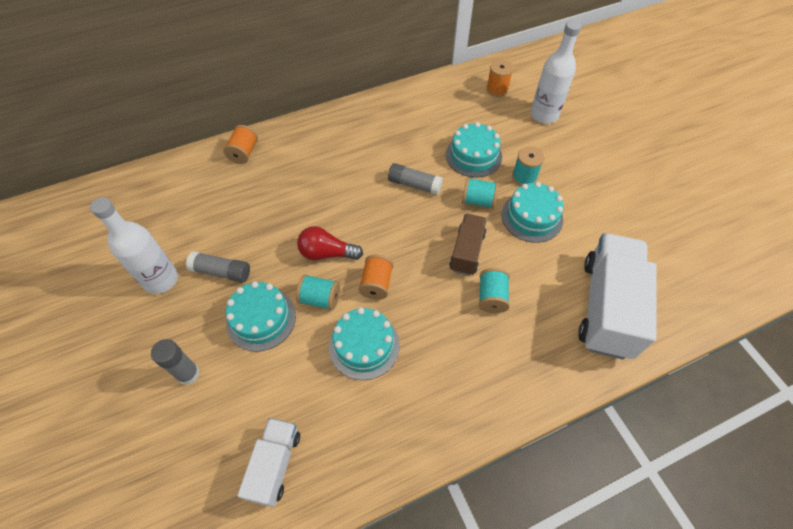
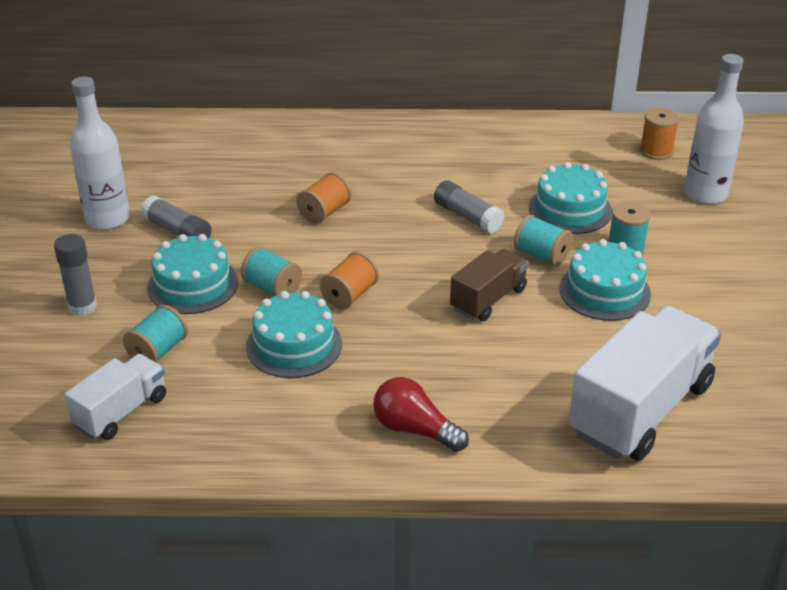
camera: 25 degrees right, 20 degrees down
(244, 153) = (277, 132): orange spool -> orange spool (324, 212)
(327, 253) = (310, 250): red light bulb -> red light bulb (414, 429)
(491, 297) = (488, 351): turquoise spool -> turquoise spool (158, 351)

